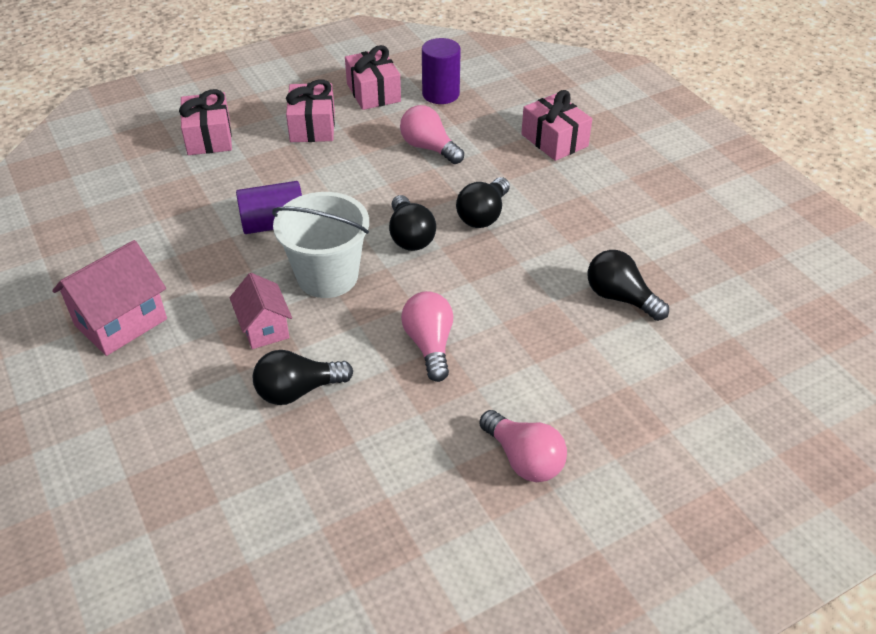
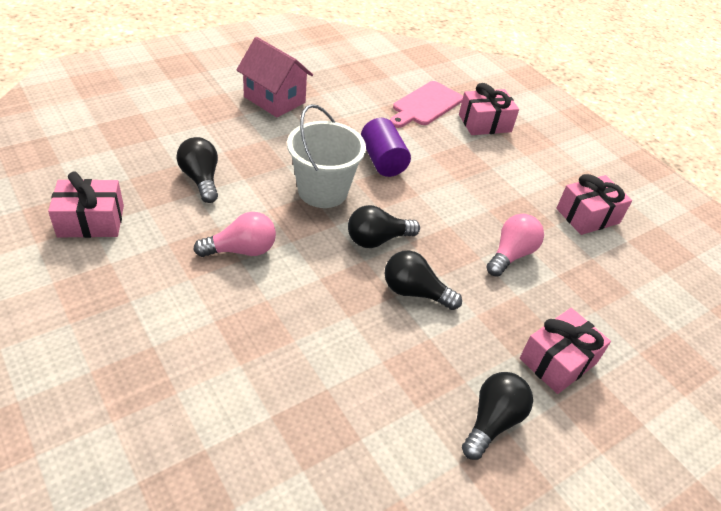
camera: 80 degrees right, 0 degrees up
(162, 180) = (425, 105): none -> pink cutting board
(264, 328) = (265, 161): pink house -> none
(312, 126) = (519, 178): pink gift -> pink gift (91, 221)
(440, 94) = (606, 265): purple cylinder -> none
(523, 459) = (106, 305): pink light bulb -> none
(620, 298) = (298, 398): black light bulb -> black light bulb (492, 421)

